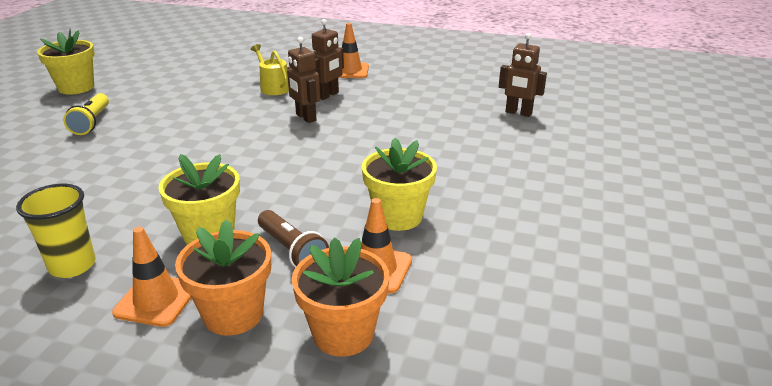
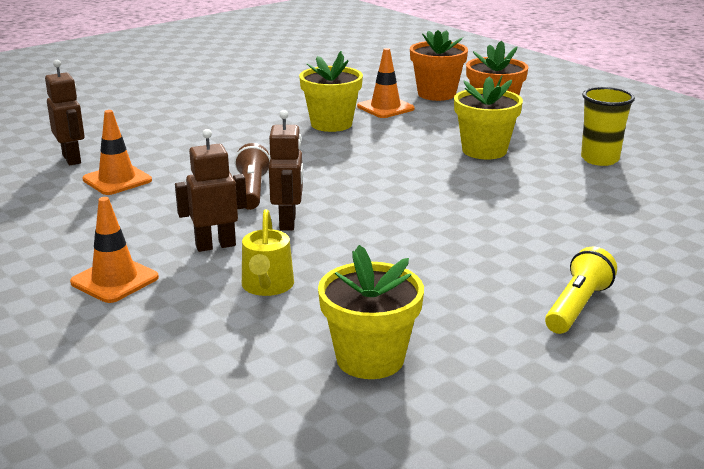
camera: 145 degrees left, 5 degrees down
(76, 87) = (605, 414): yellow flower pot -> yellow flower pot (370, 359)
(156, 300) = (540, 129): orange traffic cone -> orange traffic cone (117, 180)
(292, 251) = (430, 127): brown flashlight -> brown flashlight (252, 190)

